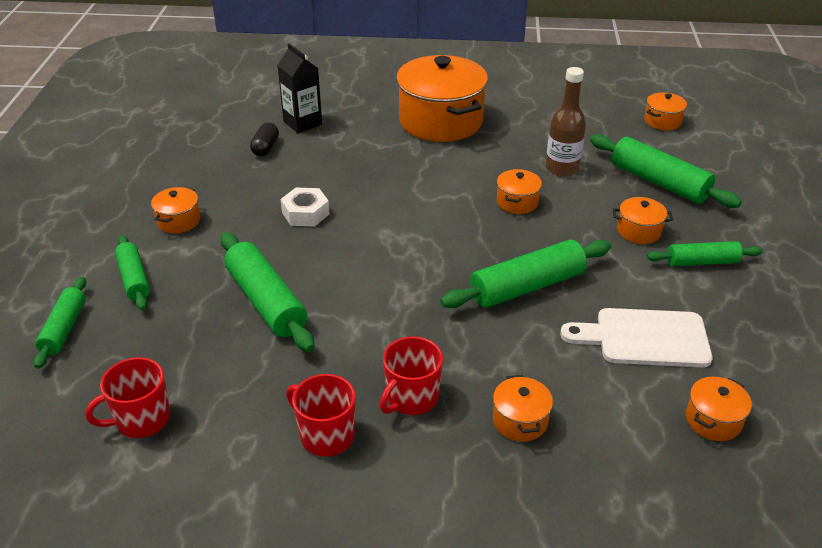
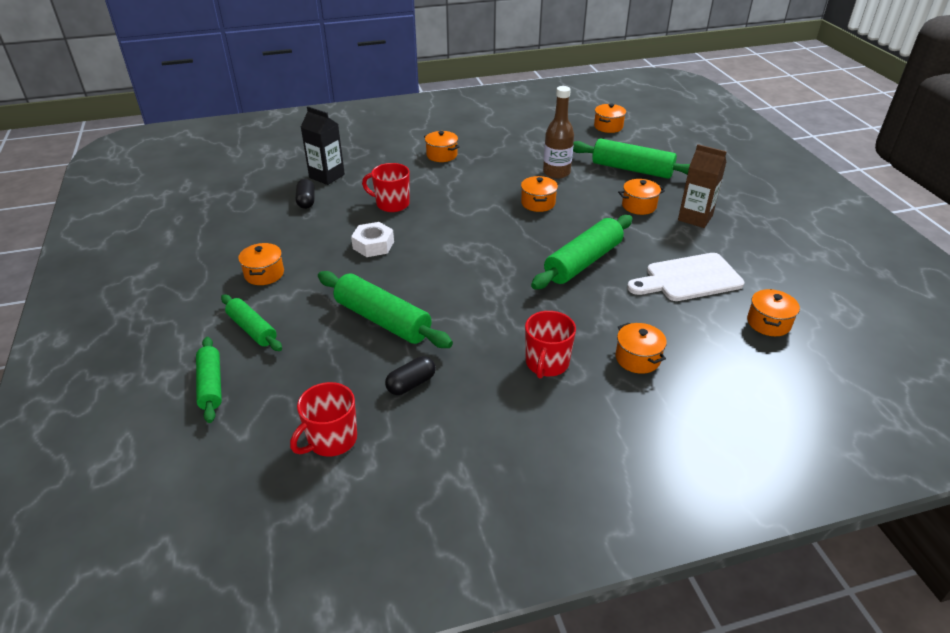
camera: 20 degrees left, 0 degrees up
(254, 381) = (411, 384): none -> black capsule
(326, 435) = (497, 409): red mug -> red mug (392, 204)
(441, 121) = (442, 155): orange pot -> orange pot, size x0.44
(702, 262) = (695, 218): green rolling pin -> brown carton

